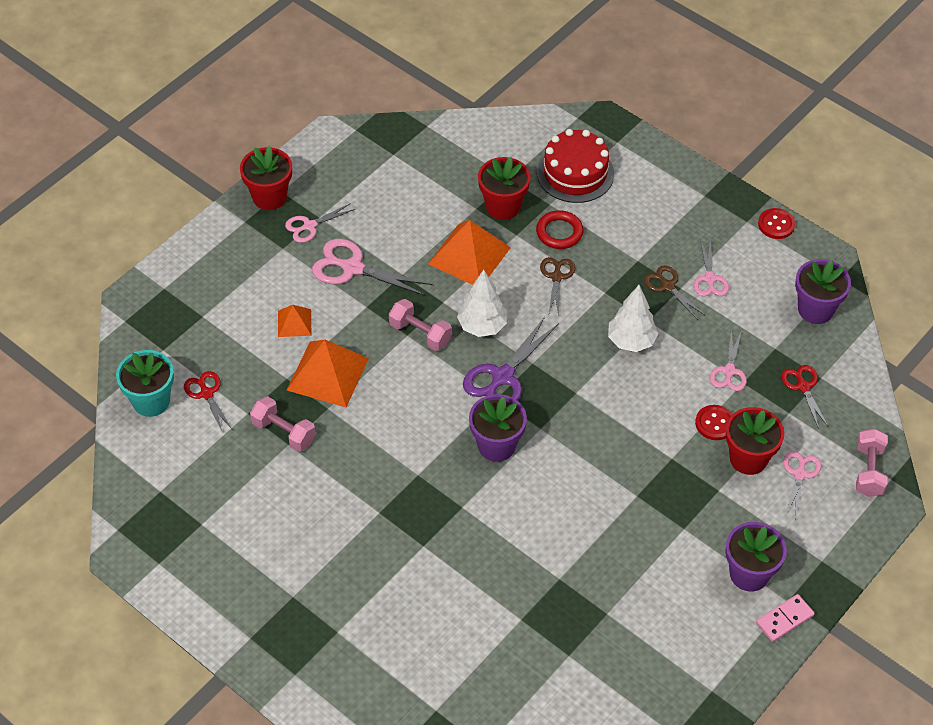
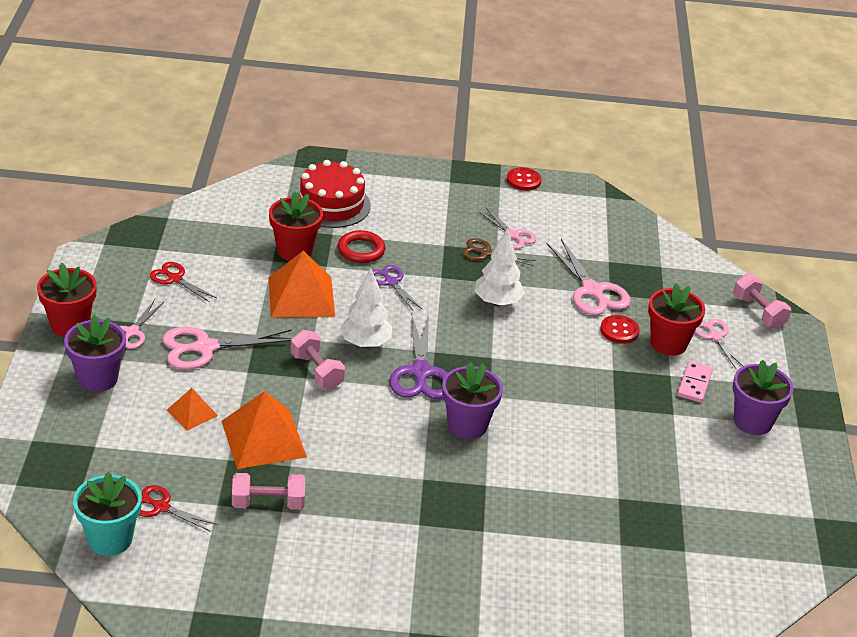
camera: 40 degrees left, 15 degrees down
(420, 333) = (317, 371): pink dumbbell -> pink dumbbell turned 60 degrees clockwise
(556, 277) = (391, 282): brown scissors -> purple scissors
(729, 371) = (592, 290): pink scissors -> pink scissors, size x1.64
(784, 619) = (810, 440): pink domino -> pink domino (694, 384)
(803, 387) = (656, 278): red scissors -> red scissors (175, 279)
(815, 309) = (610, 224): purple flower pot -> purple flower pot (97, 378)

